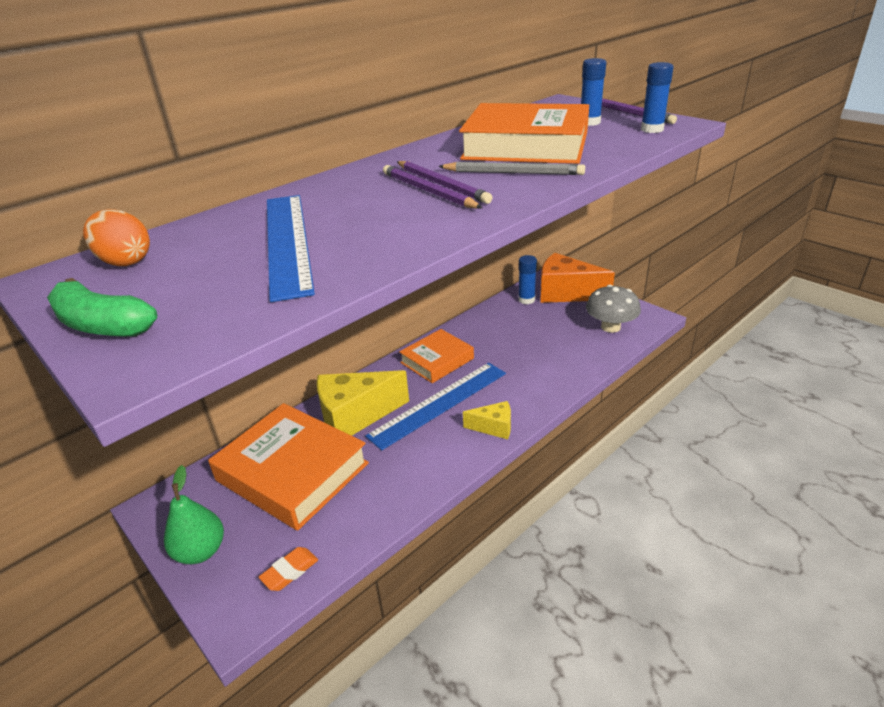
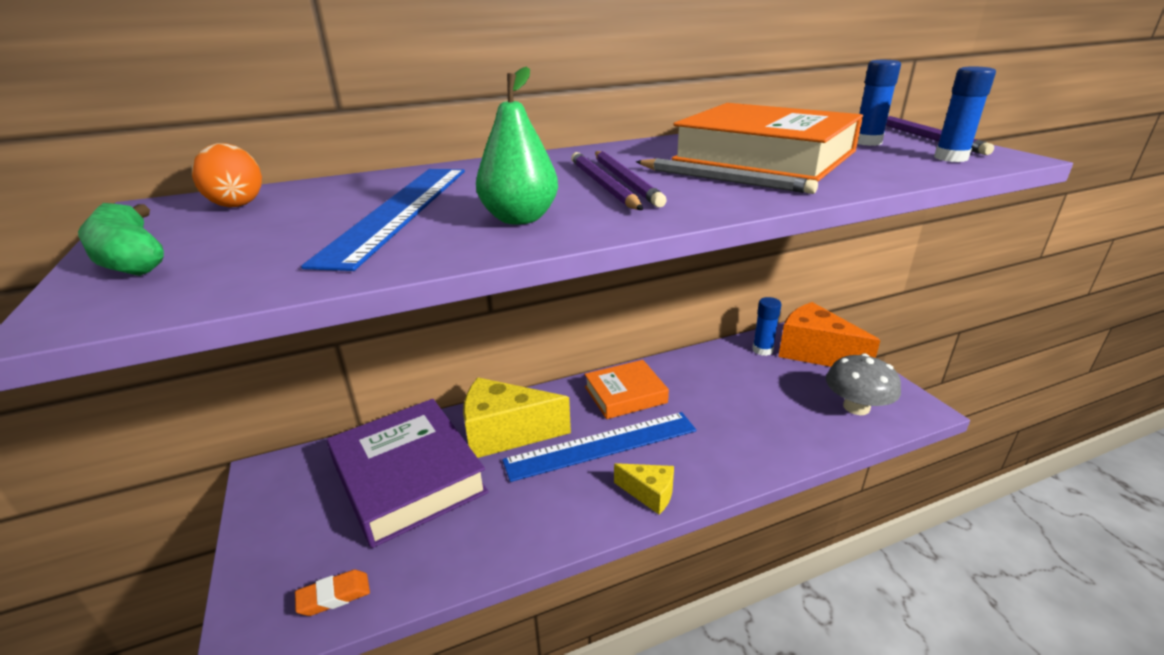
camera: 20 degrees right, 5 degrees down
(201, 551) = (271, 537): green pear -> green pear (520, 219)
(292, 472) = (408, 477): orange book -> purple book

